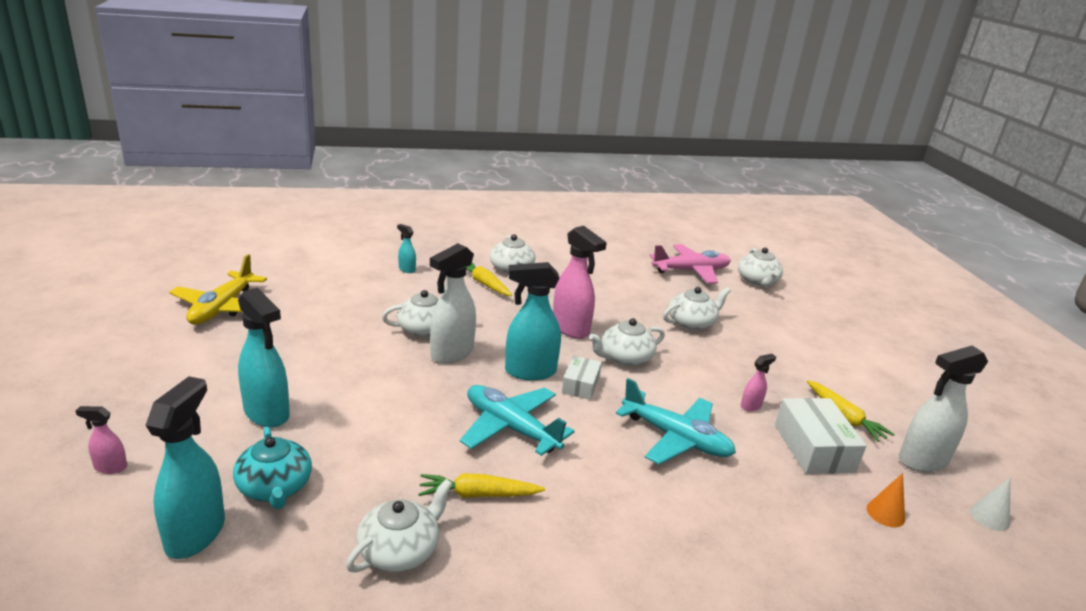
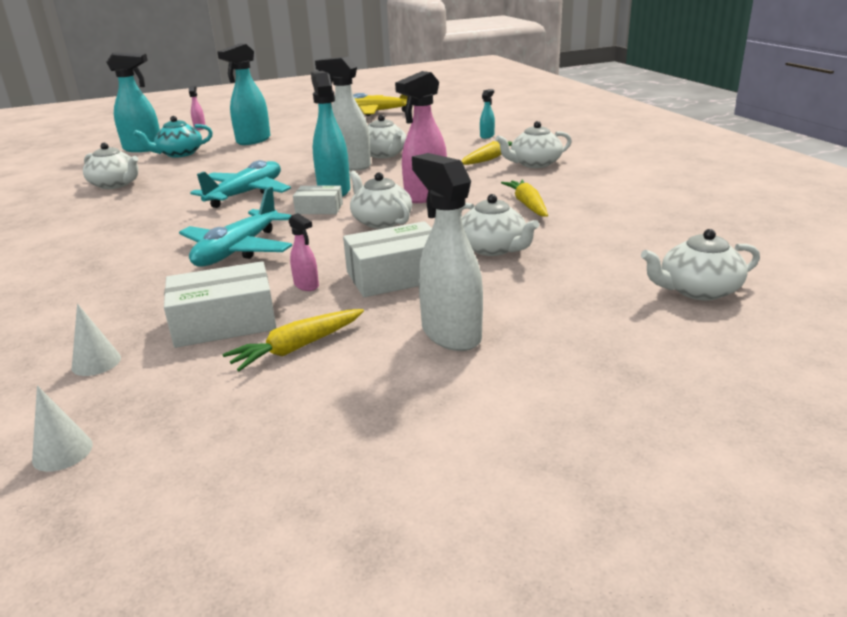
camera: 85 degrees right, 0 degrees up
(478, 494) = (164, 194): yellow carrot -> yellow carrot (527, 205)
(691, 271) = (662, 242): pink plane -> none
(735, 366) = (396, 276): none -> white box
(885, 513) = (96, 362): orange cone -> white cone
(922, 460) = (197, 406): white spray bottle -> white spray bottle (450, 334)

